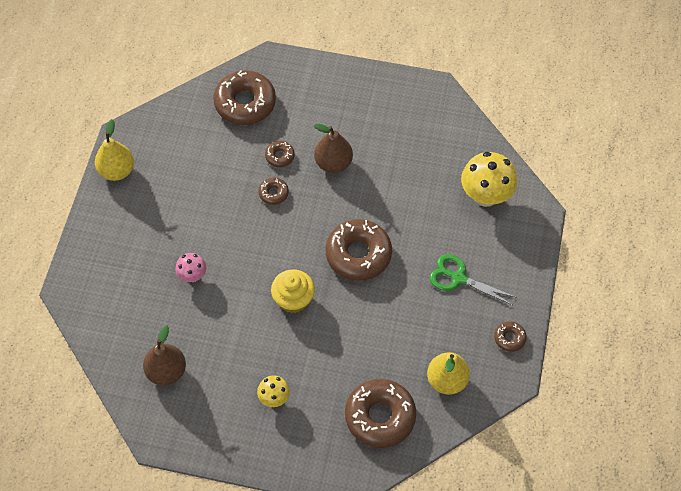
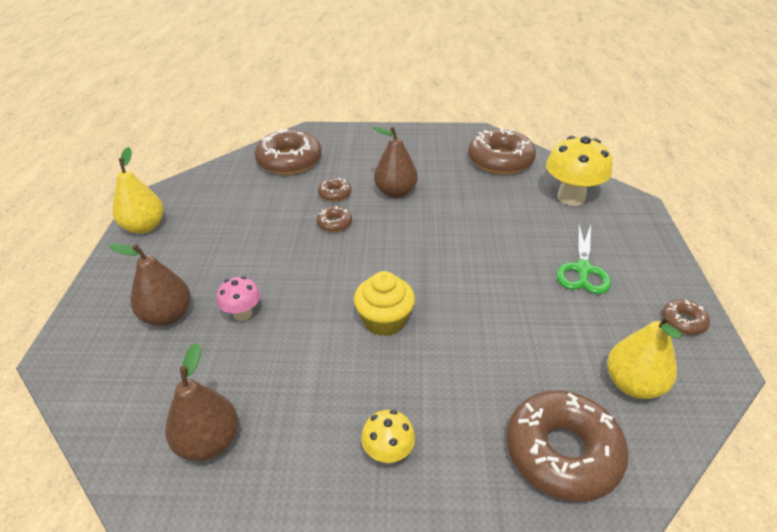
camera: 10 degrees left, 20 degrees down
(138, 268) = (167, 316): none -> brown pear
(358, 254) = (452, 264): brown donut -> brown donut (500, 160)
(458, 278) = (582, 270): green scissors -> green scissors turned 90 degrees counterclockwise

